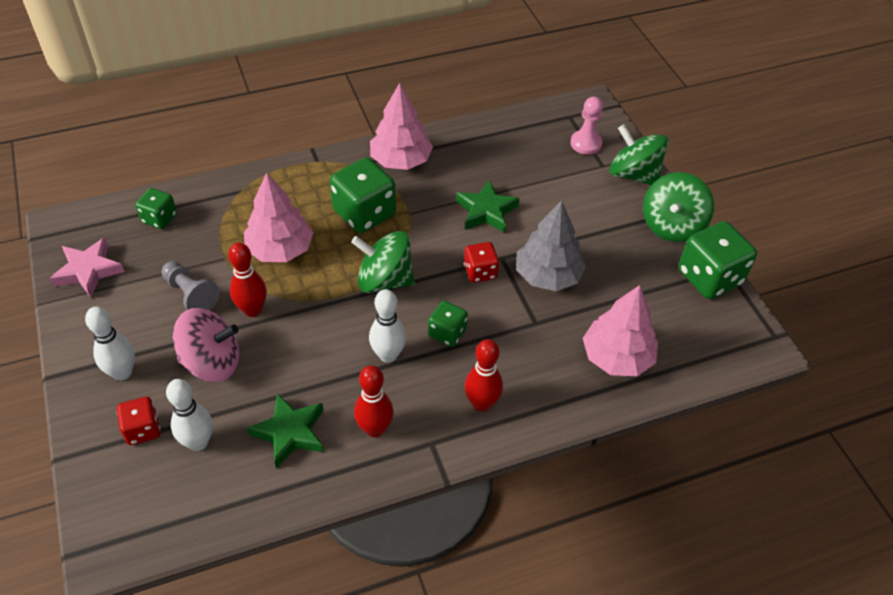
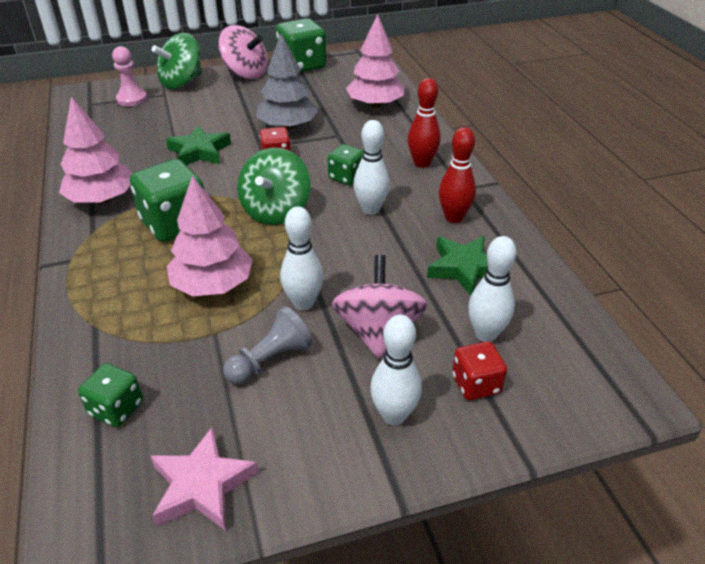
camera: 85 degrees left, 10 degrees down
(252, 310) = (303, 303): red bowling pin -> white bowling pin
(672, 225) = (245, 73): green spinning top -> pink spinning top

